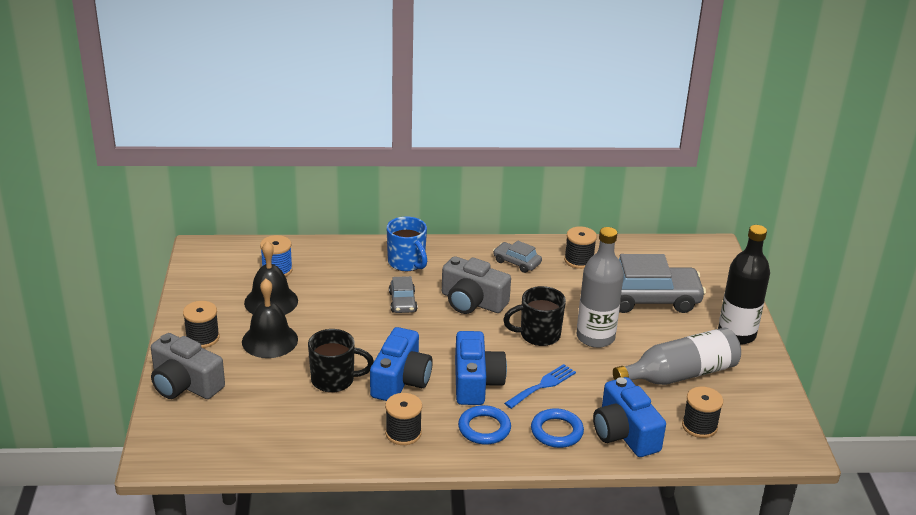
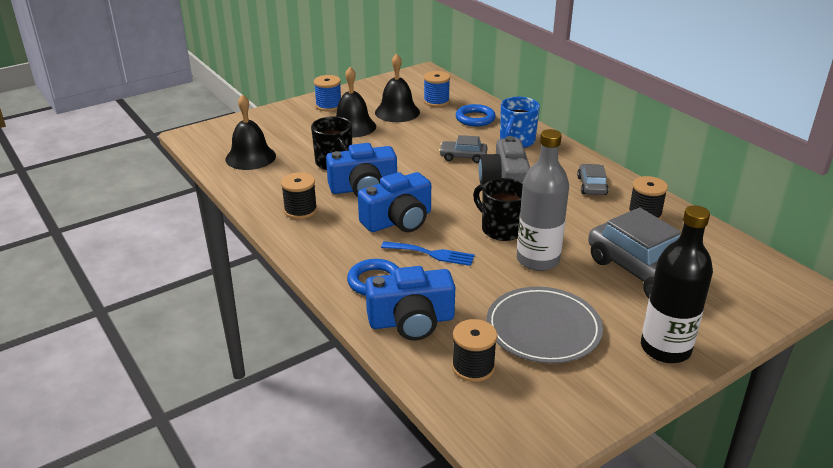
camera: 60 degrees right, 0 degrees up
(185, 384) = (274, 117): grey camera -> none
(202, 338) = (328, 106): black spool -> blue spool
(260, 431) = (250, 157): none -> black bell
(403, 302) = (463, 157): grey car -> grey car turned 45 degrees clockwise
(484, 428) = (342, 244): blue ring -> blue ring (475, 118)
(624, 433) = (411, 321): blue camera -> blue camera turned 135 degrees counterclockwise
(679, 374) = (543, 328): grey bottle -> grey plate

